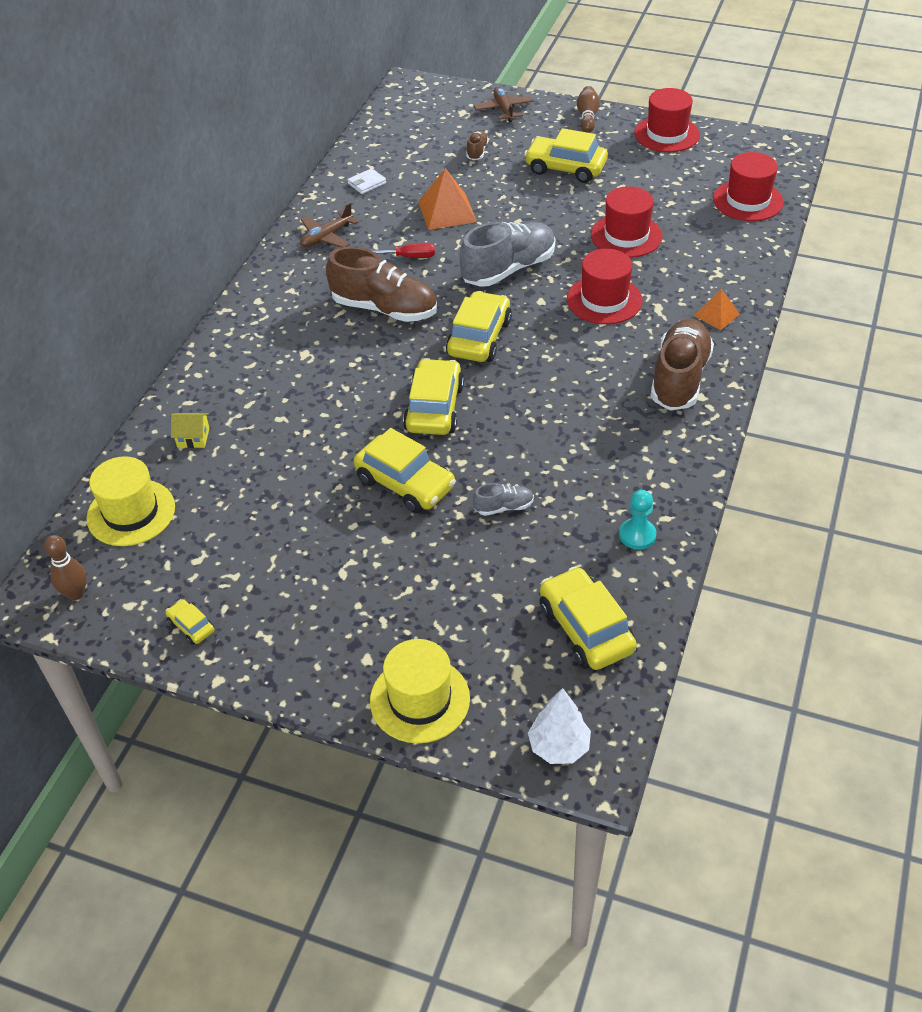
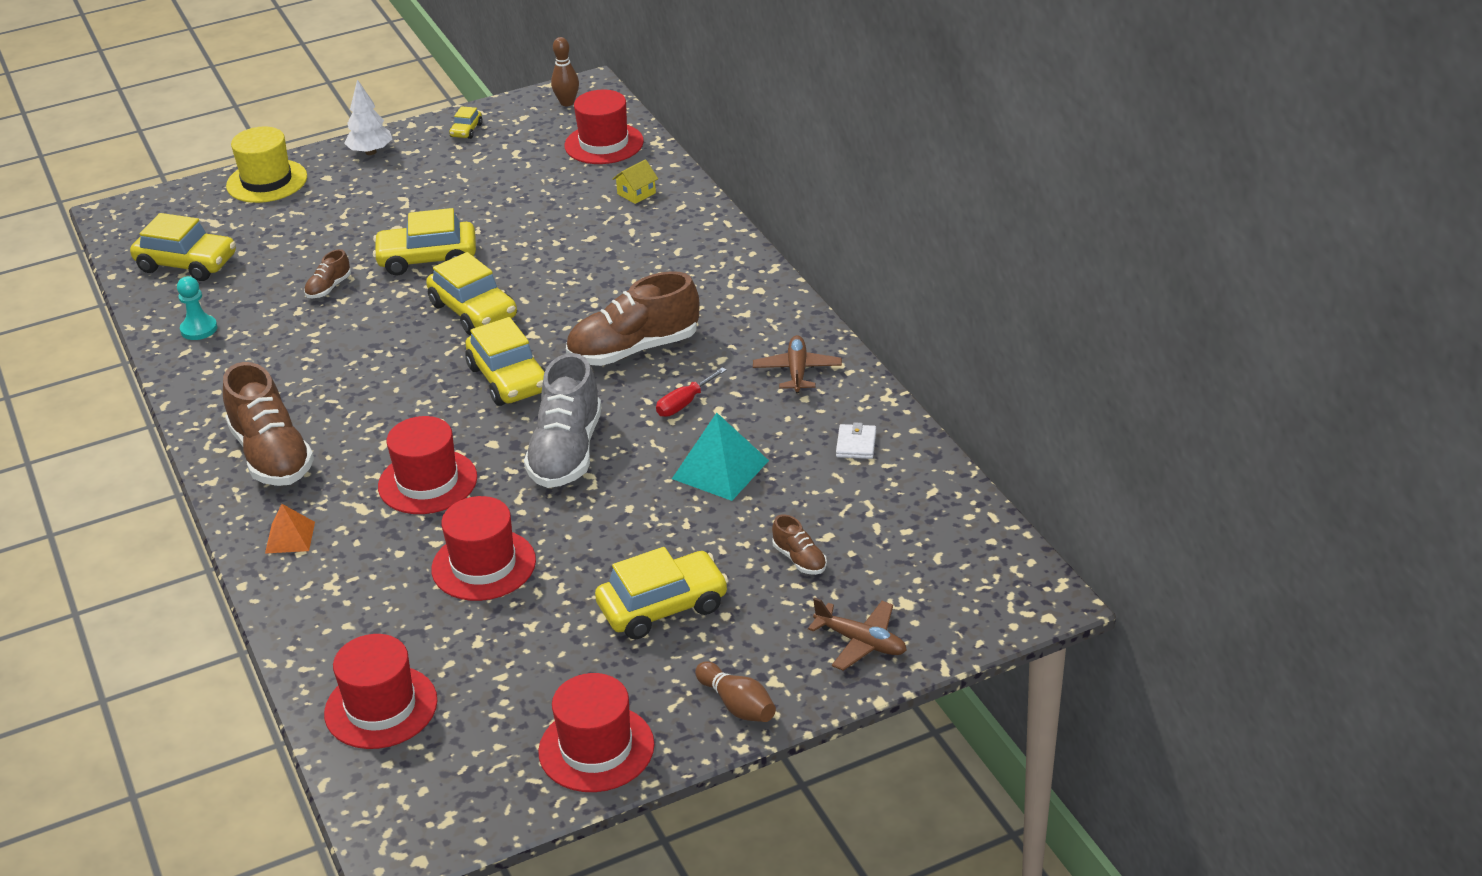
camera: 135 degrees right, 10 degrees down
(131, 512) = (604, 144): yellow hat -> red hat
(191, 626) = (466, 130): yellow car -> yellow car turned 105 degrees clockwise
(447, 211) = (720, 469): orange pyramid -> turquoise pyramid
(504, 507) = (329, 288): grey shoe -> brown shoe
(559, 746) = (149, 210): white tree -> white tree (370, 152)

